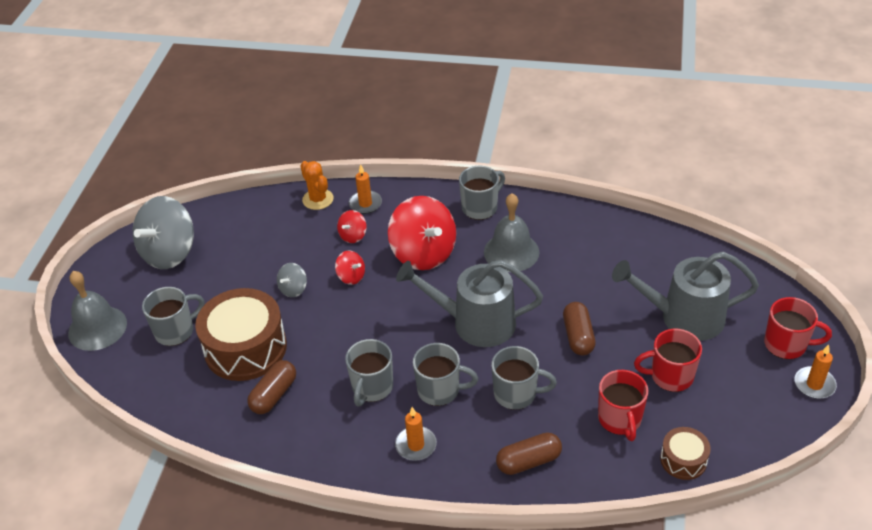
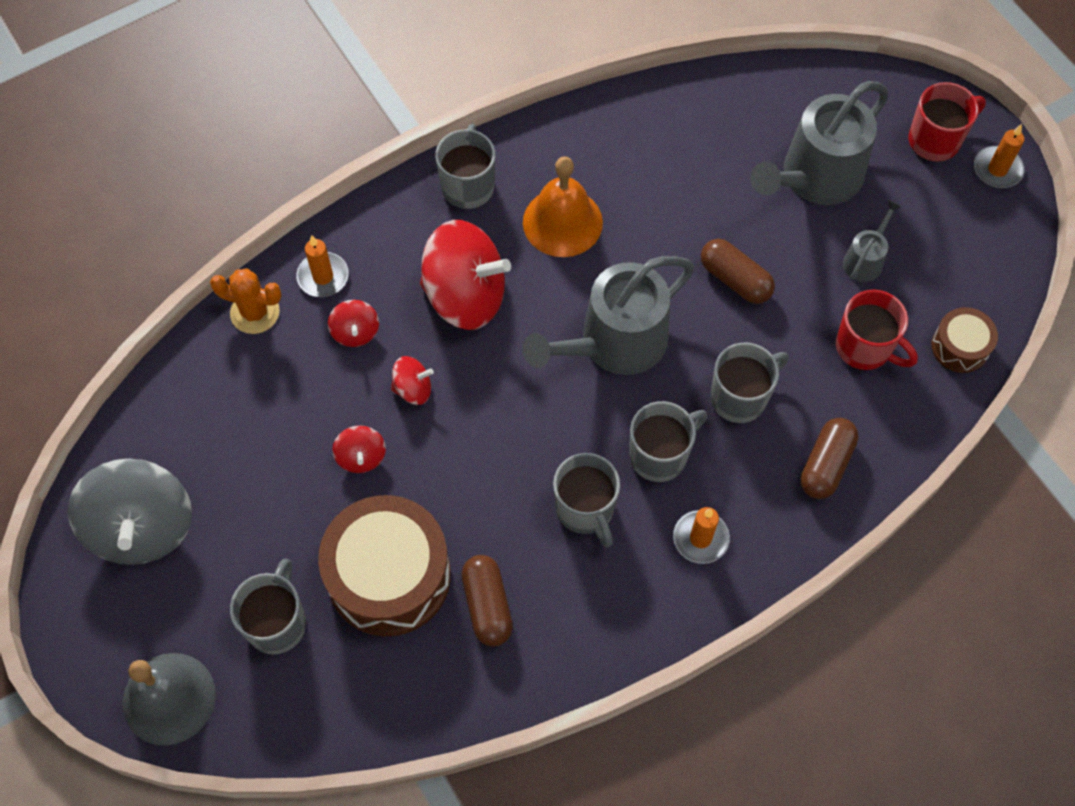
camera: 45 degrees left, 20 degrees up
(293, 289) = (361, 457): grey spinning top -> red spinning top
(511, 252) = (562, 222): grey bell -> orange bell
(670, 376) = (865, 260): red mug -> grey watering can

